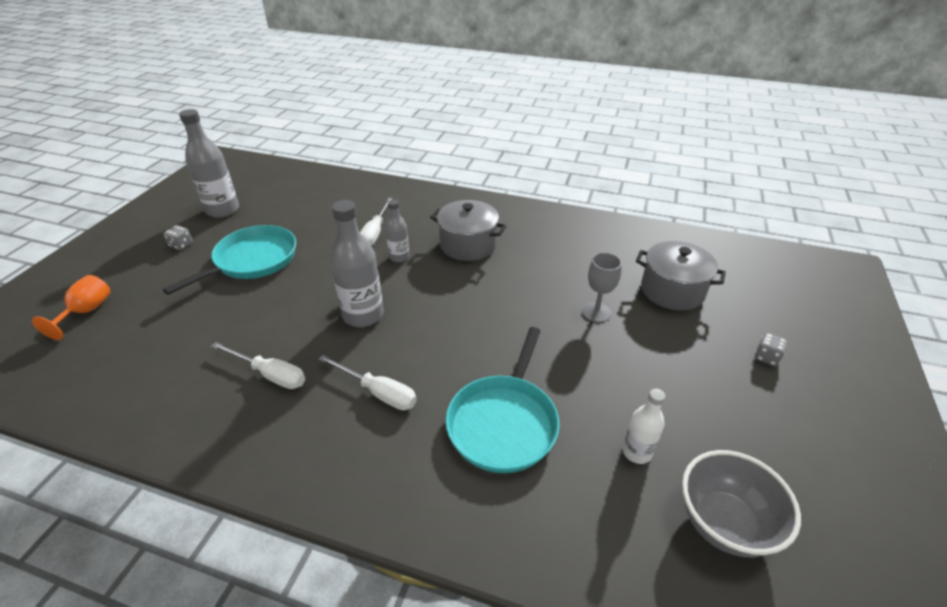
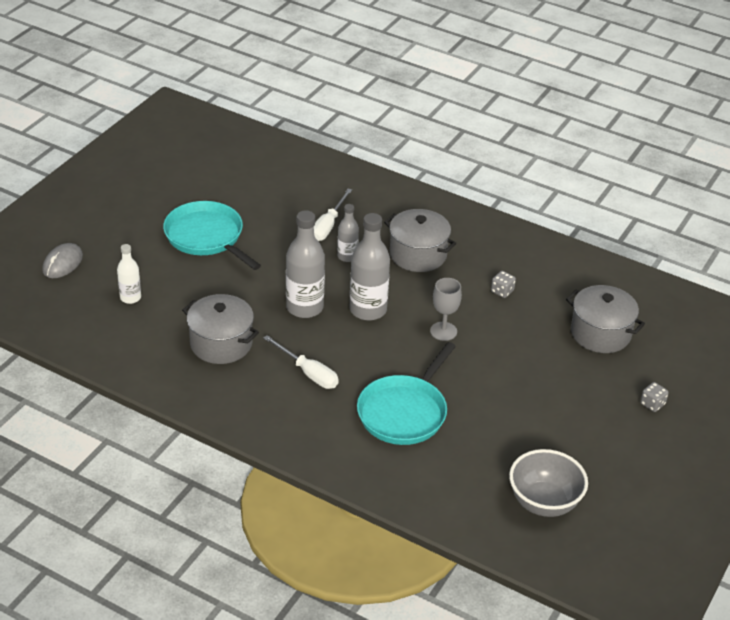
camera: 10 degrees right, 0 degrees up
(86, 311) = (62, 263): orange goblet -> grey mouse
(181, 245) = (138, 209): grey dice -> grey dice (502, 291)
(223, 210) = (176, 175): grey bottle -> grey bottle (368, 310)
(252, 260) = (206, 237): turquoise pan -> turquoise pan turned 90 degrees counterclockwise
(270, 374) = (221, 343): white screwdriver -> grey pot
(596, 312) = (518, 341): grey goblet -> grey goblet (443, 331)
(637, 452) = (501, 450): white bottle -> white bottle (130, 297)

